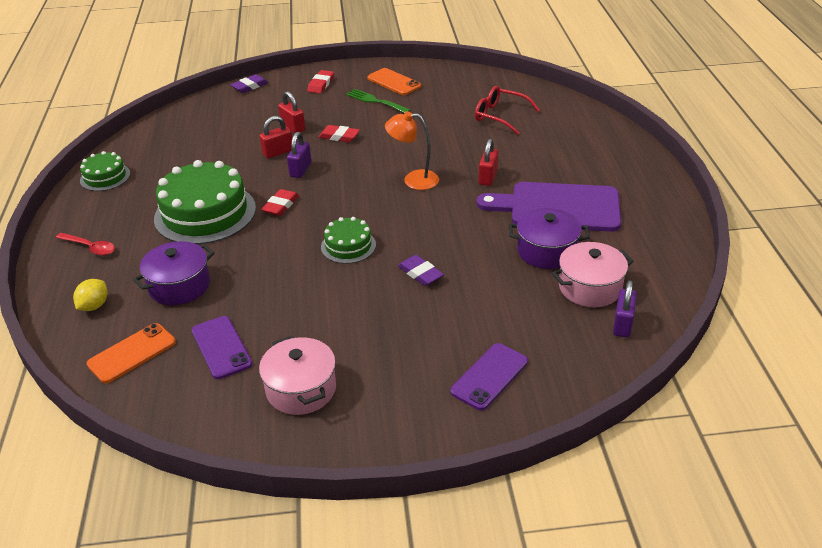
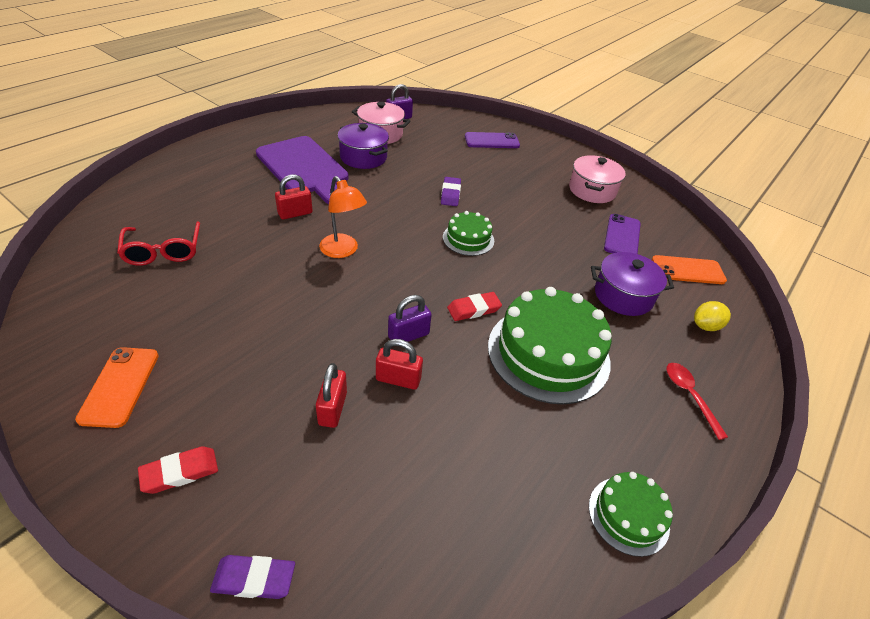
camera: 140 degrees left, 5 degrees up
(339, 136) = (315, 349): red eraser -> none
(376, 101) = (196, 370): green fork -> none

